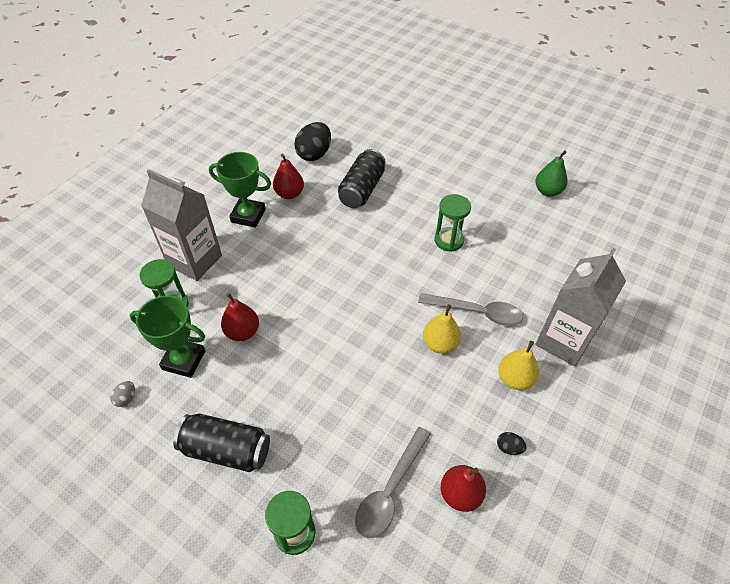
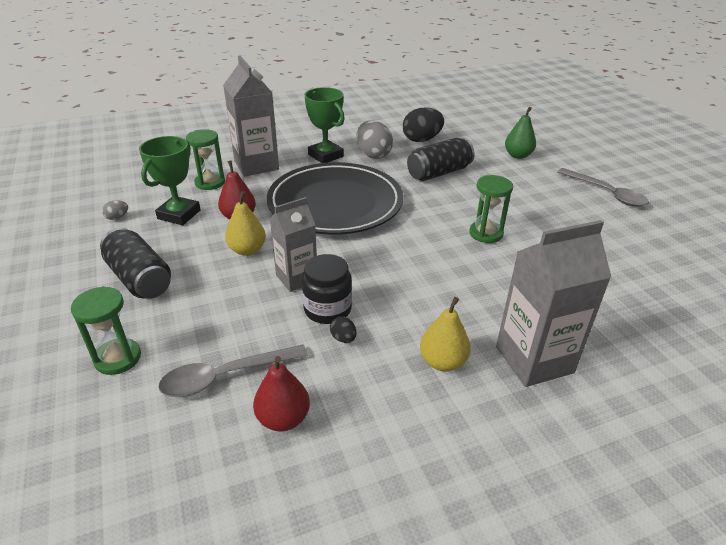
camera: 35 degrees right, 15 degrees down
(184, 360) = (179, 214): green trophy -> green trophy turned 60 degrees clockwise
(289, 194) = (373, 155): red pear -> grey egg
(310, 270) = (335, 203): none -> black plate
(354, 368) = (296, 278): none -> grey carton
(404, 383) = (327, 309): none -> black jar
(440, 344) = (394, 299): yellow pear -> yellow pear (247, 250)
(476, 312) = (457, 294): grey spoon -> grey spoon (606, 193)
(509, 447) = (374, 412): black egg -> black egg (343, 338)
(547, 191) = (640, 240): green pear -> green pear (518, 155)

